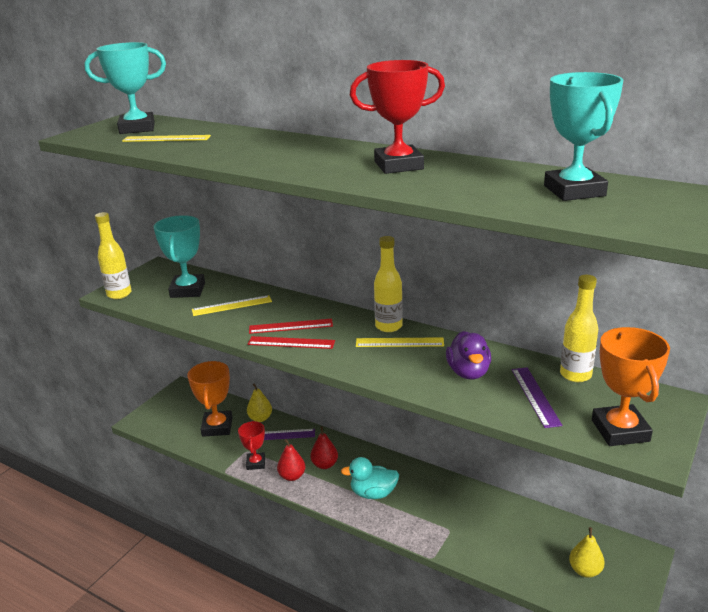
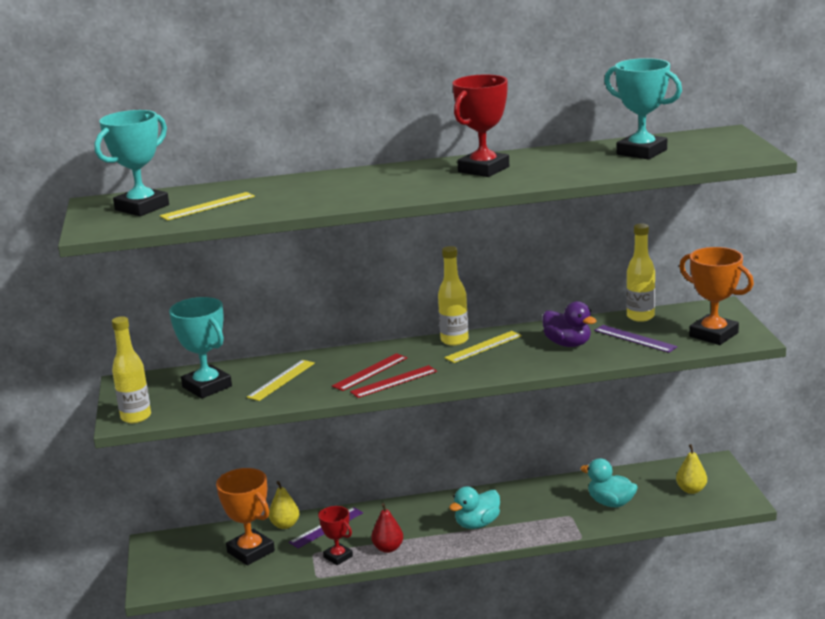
camera: 40 degrees left, 5 degrees down
(325, 464) = (404, 526): red pear -> none
(497, 539) = (610, 503): none -> turquoise duck

